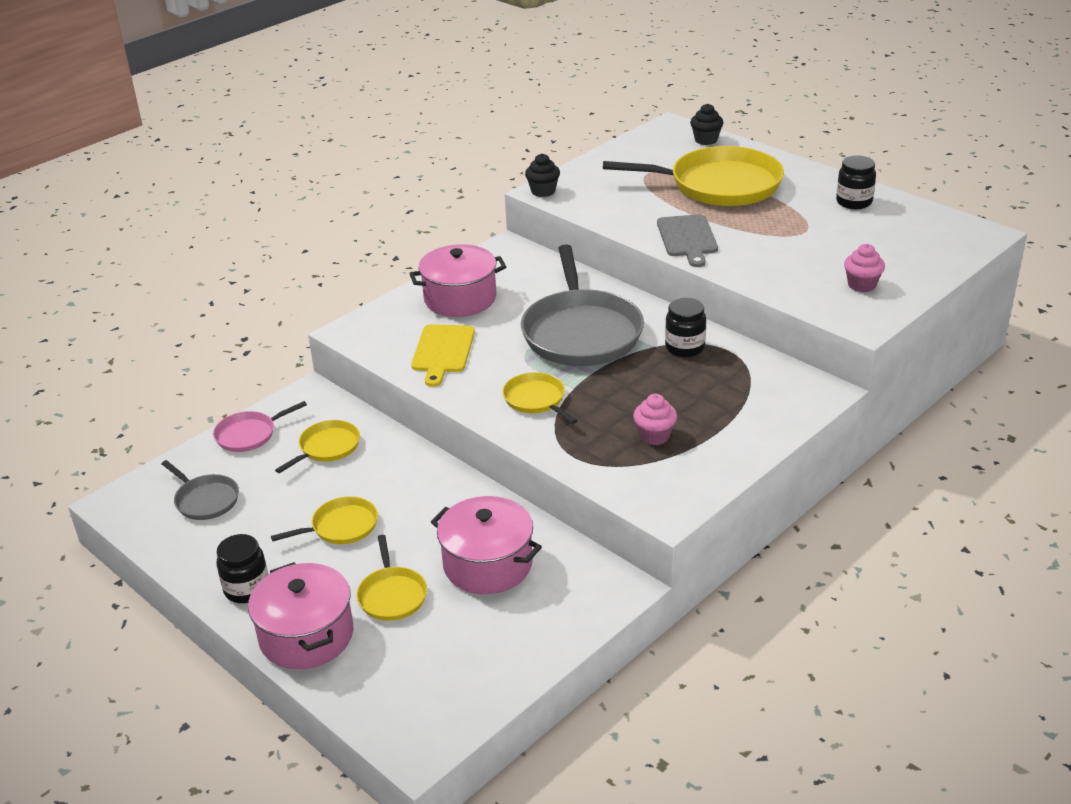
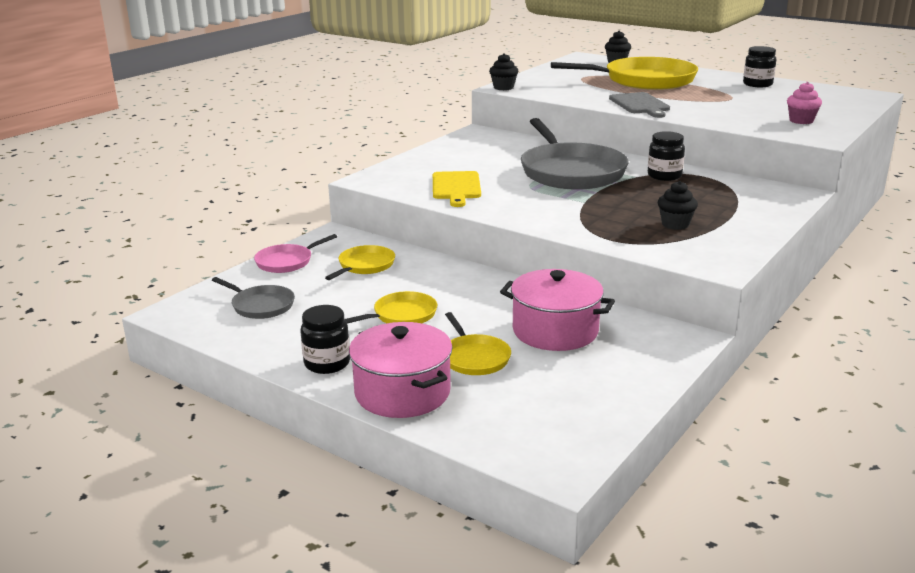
camera: 10 degrees left, 10 degrees down
(460, 298) = (454, 159): pink pot -> none
(536, 400) = (556, 209): yellow pan -> none
(654, 436) = (675, 224): pink cupcake -> black cupcake

